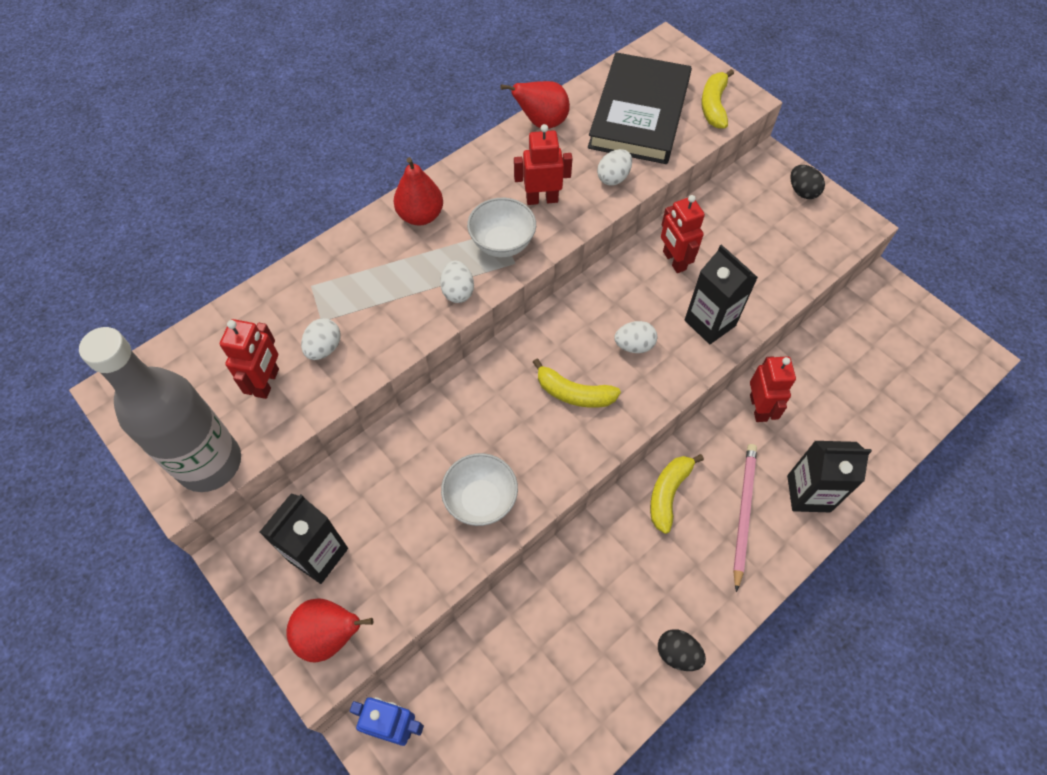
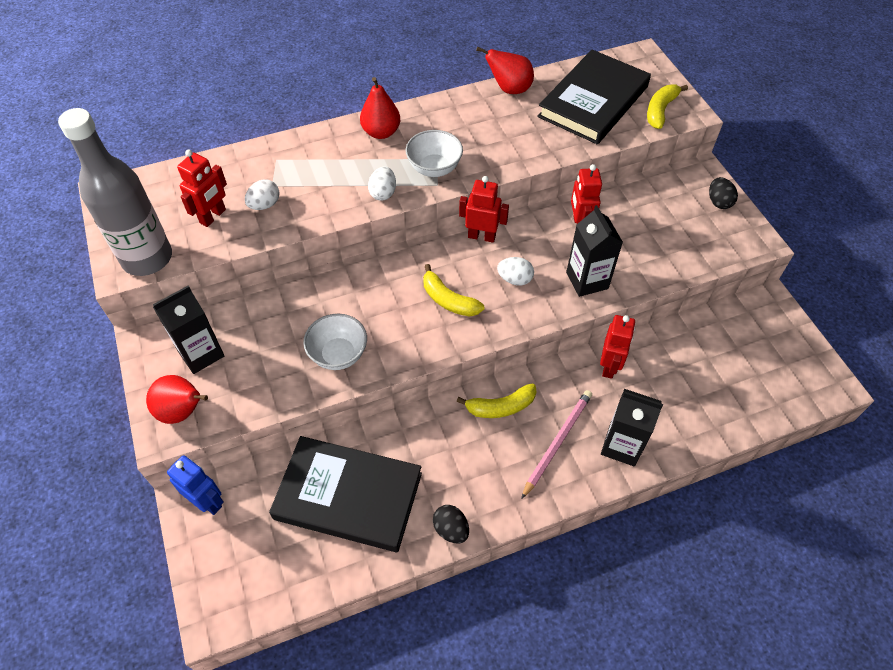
camera: 20 degrees right, 5 degrees down
(542, 199) = (481, 144): red robot -> red robot (481, 236)
(551, 657) = (348, 496): none -> black book
(613, 178) = (547, 143): white egg -> none
(668, 493) = (501, 407): yellow banana -> yellow banana turned 150 degrees counterclockwise

